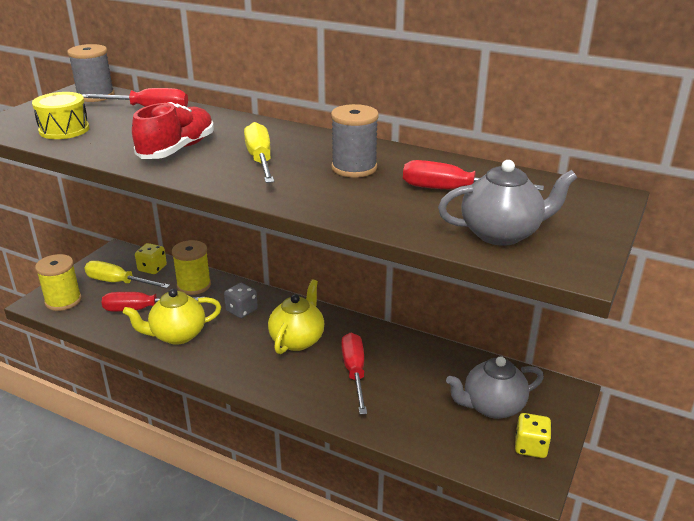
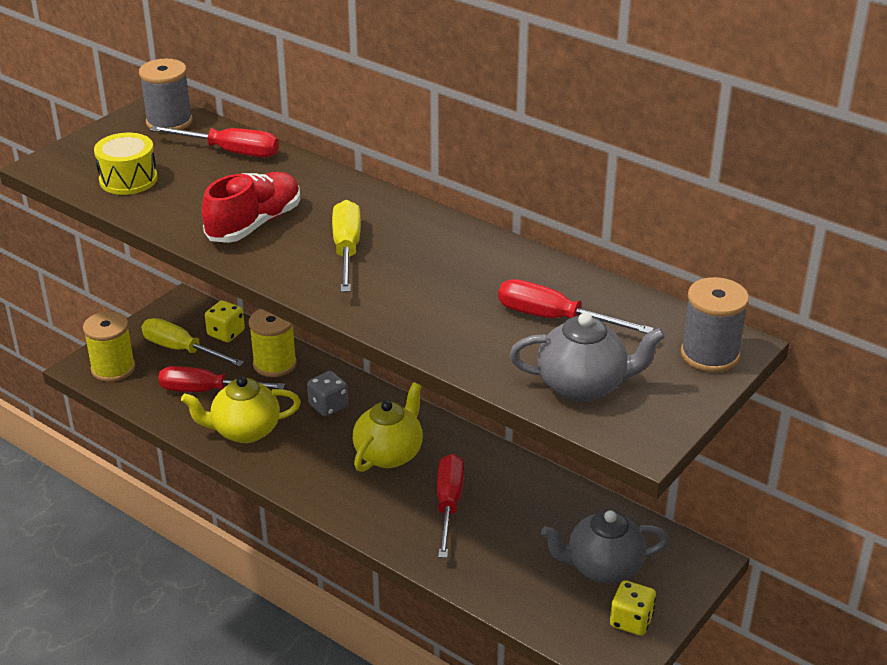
camera: 10 degrees right, 5 degrees up
(354, 168) = (452, 273): grey spool -> grey spool (709, 355)

